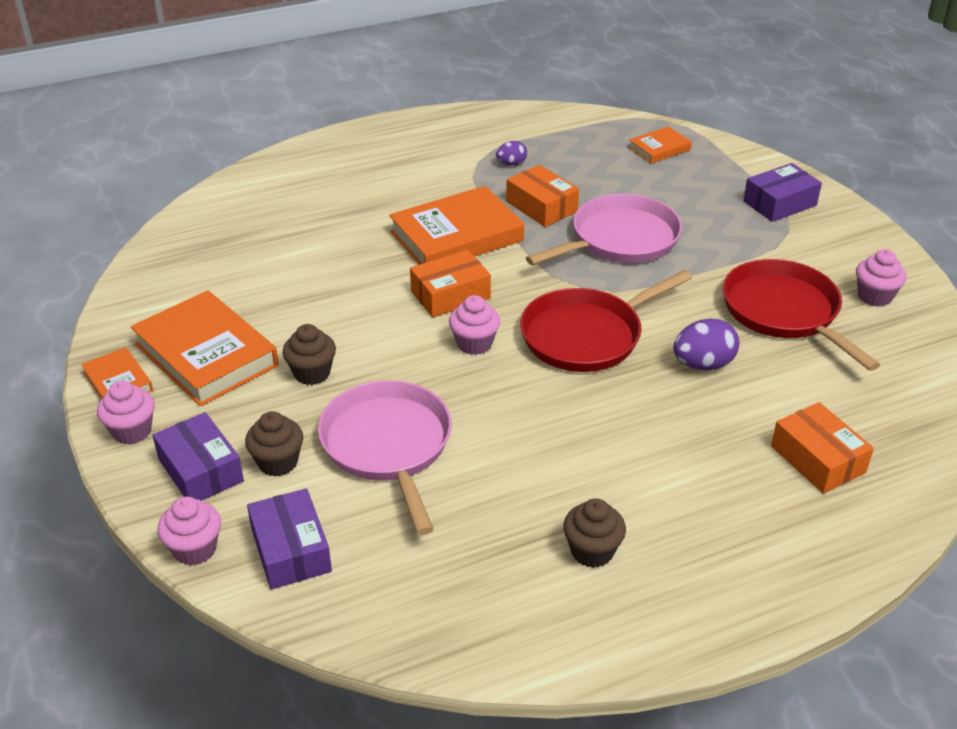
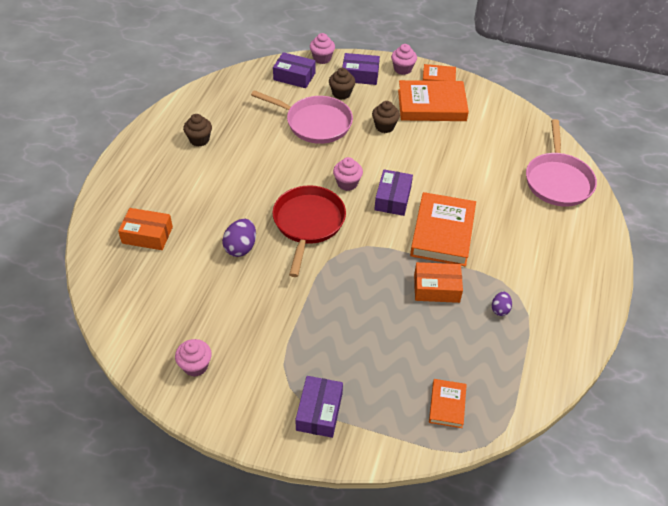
camera: 130 degrees right, 10 degrees up
(450, 295) = (393, 198): orange box -> purple box
(619, 240) = (368, 297): pink pan -> pink pan (558, 180)
(784, 312) = (233, 312): red pan -> none

